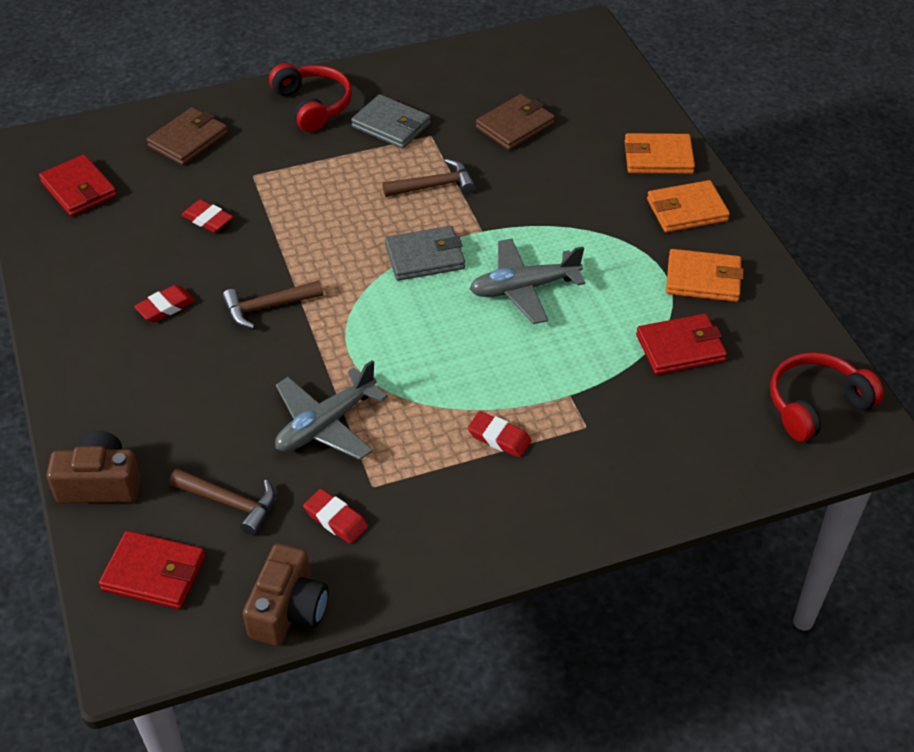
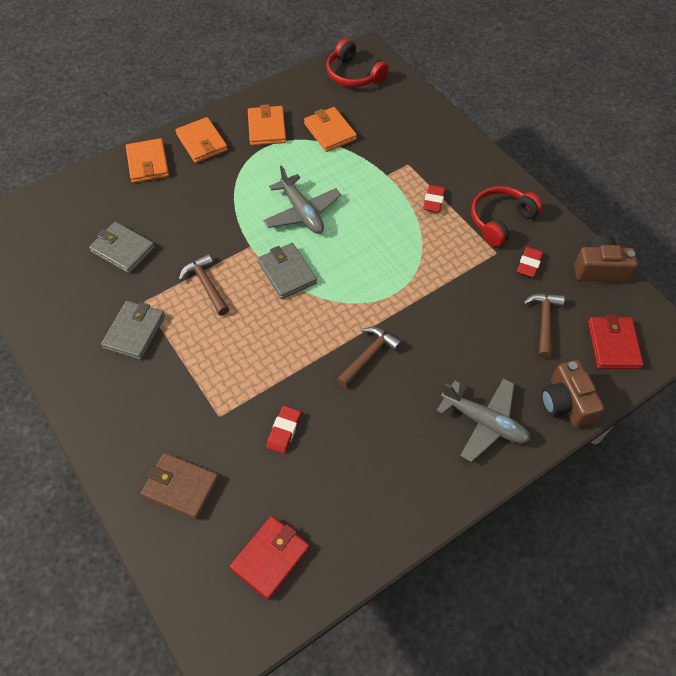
camera: 105 degrees left, 10 degrees up
(165, 307) = (391, 425): red eraser -> none
(267, 307) = (369, 356): brown hammer -> brown hammer turned 105 degrees counterclockwise
(313, 105) = (114, 398): red headphones -> red headphones (500, 220)
(326, 424) = (460, 289): grey plane -> grey plane (484, 422)
(515, 126) = (123, 250): brown wallet -> grey wallet
(680, 348) = (330, 132): red wallet -> orange wallet

